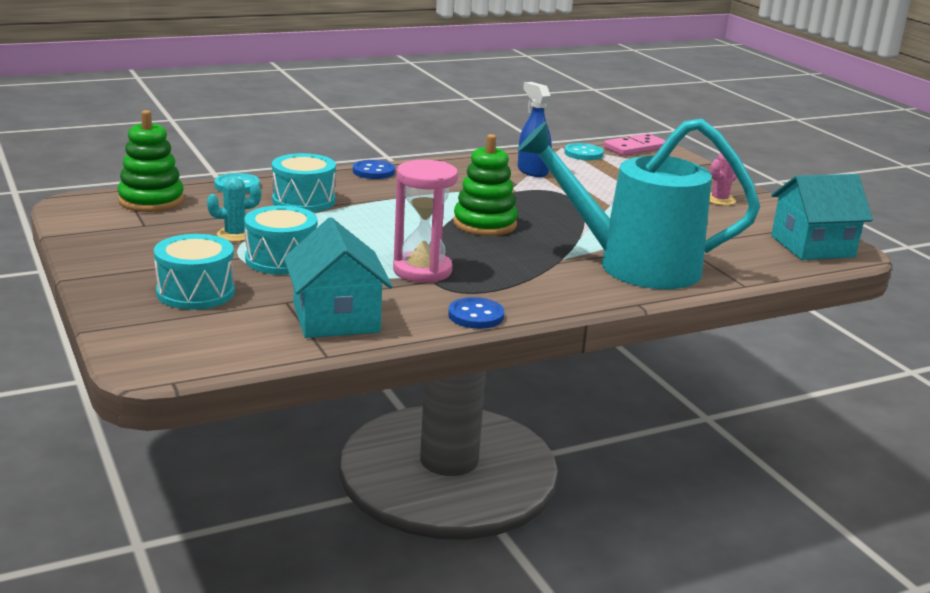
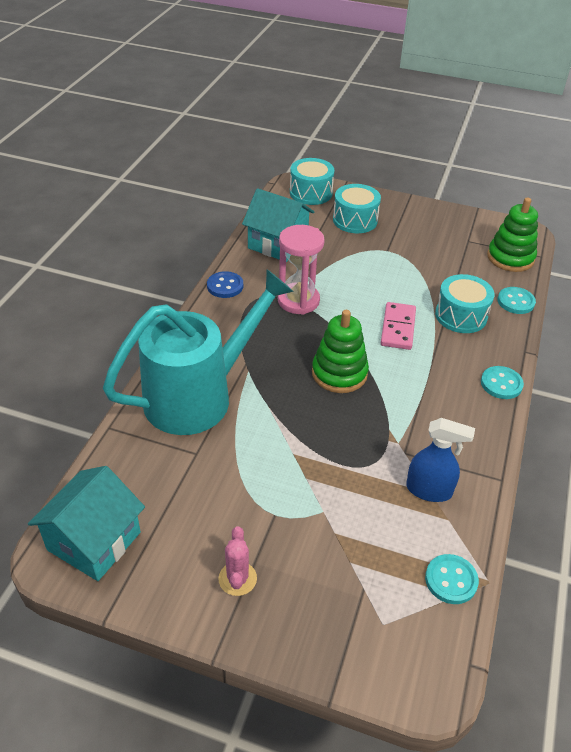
camera: 135 degrees right, 20 degrees up
(235, 235) = (422, 263): turquoise cactus -> none
(281, 259) = (369, 261): turquoise drum -> turquoise drum (311, 193)
(373, 171) = (501, 384): blue button -> turquoise button
(635, 148) = (437, 658): pink domino -> pink domino (398, 328)

